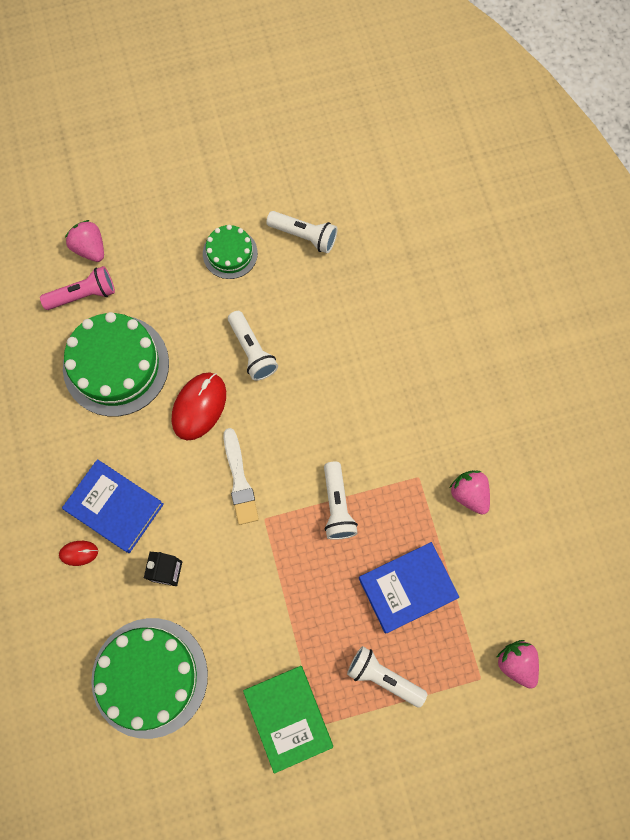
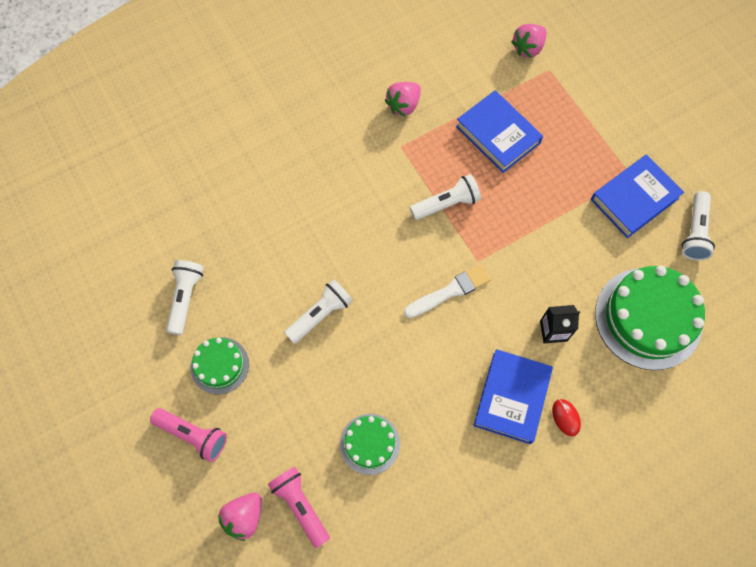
camera: 105 degrees left, 5 degrees down
(116, 365) = (370, 444): green cake -> green cake, size x0.54
(173, 220) = (193, 435): none -> pink flashlight
(199, 406) = (390, 348): red mouse -> none
(288, 717) = (634, 199): green book -> blue book
(383, 677) = (575, 136): white flashlight -> white flashlight (694, 232)

